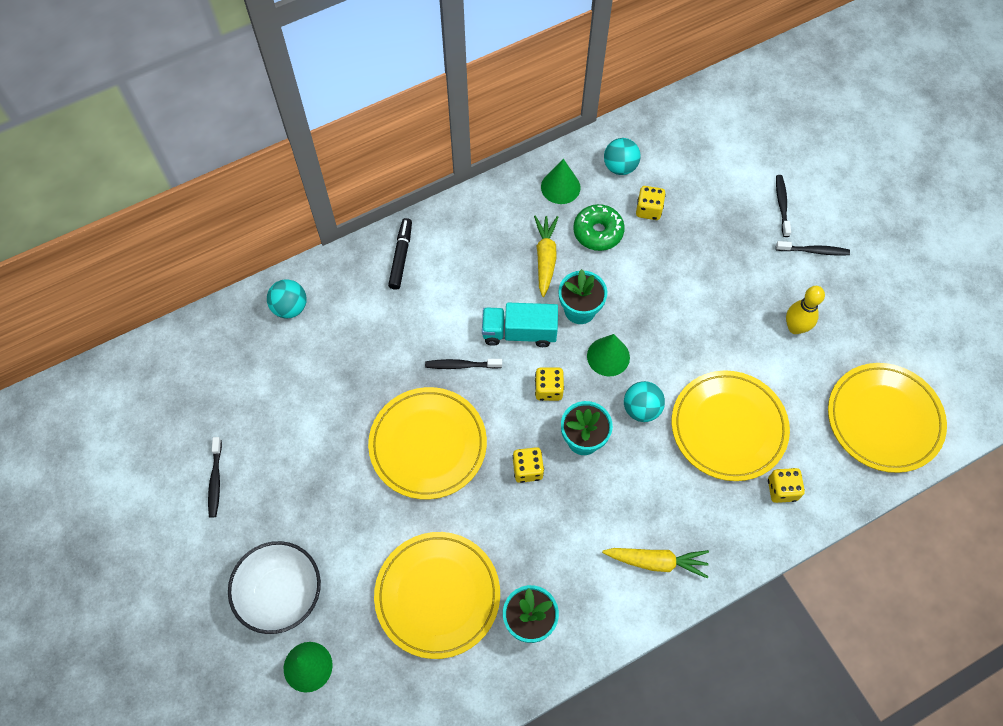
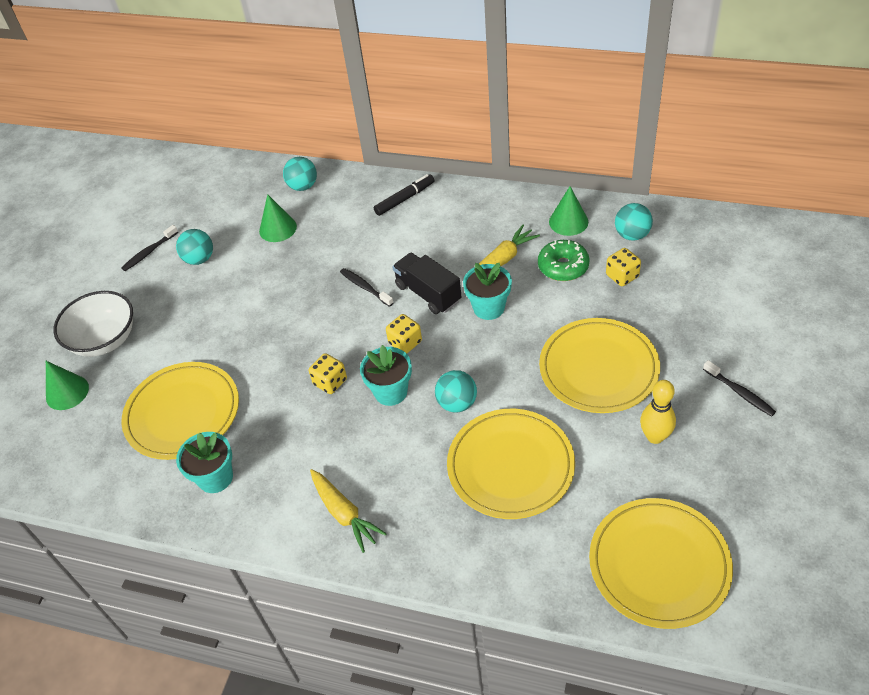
camera: 50 degrees right, 15 degrees down
(276, 450) = (199, 259): none -> turquoise ball
(428, 445) = (287, 319): yellow plate -> yellow plate (598, 368)
(519, 332) = (428, 293): turquoise truck -> black truck
(608, 356) = (473, 351): green cone -> green cone (278, 228)
(782, 205) = (748, 341): black toothbrush -> none
(782, 489) = (502, 544): yellow dice -> none

